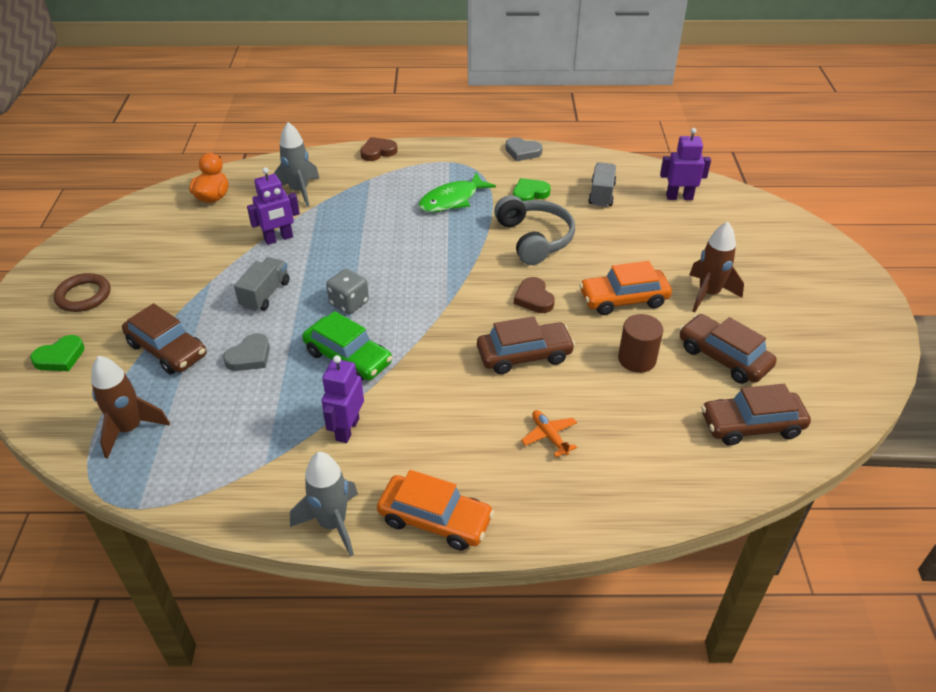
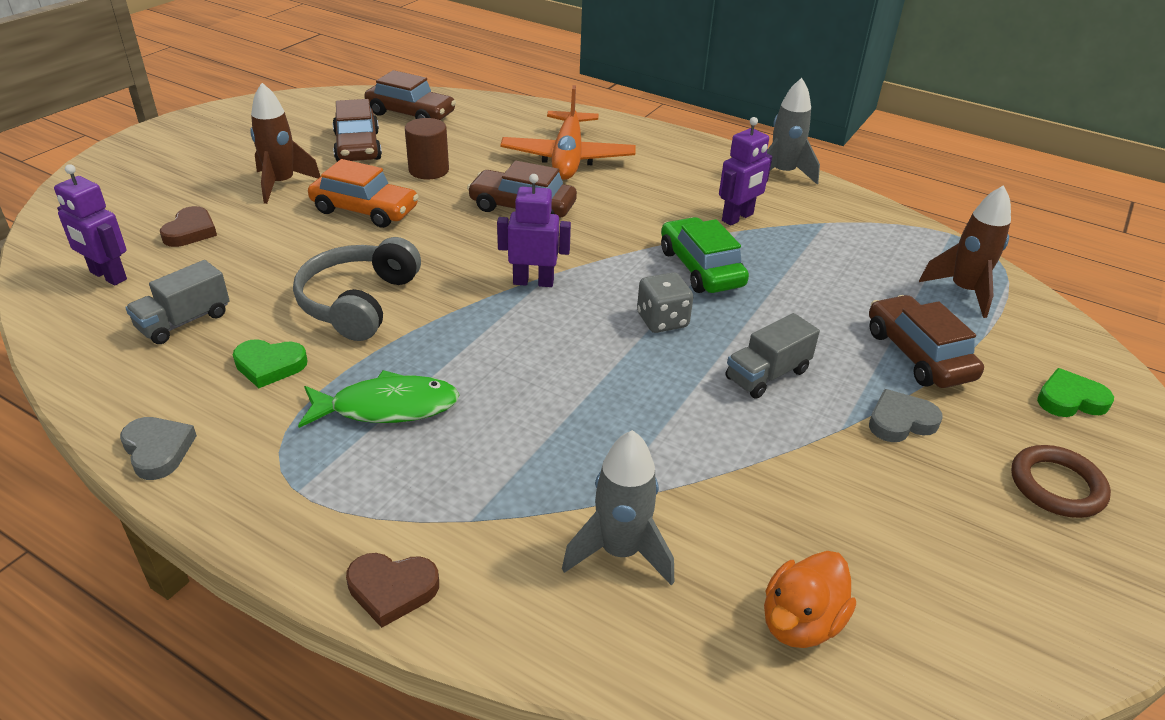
camera: 150 degrees left, 5 degrees down
(249, 356) = (813, 309): grey heart -> grey heart (900, 421)
(278, 239) = (709, 458): purple robot -> purple robot (533, 282)
(435, 520) = (701, 151): orange car -> none
(534, 298) = (450, 244): brown heart -> brown heart (190, 231)
(549, 436) = (568, 158): orange plane -> orange plane, size x2.35

